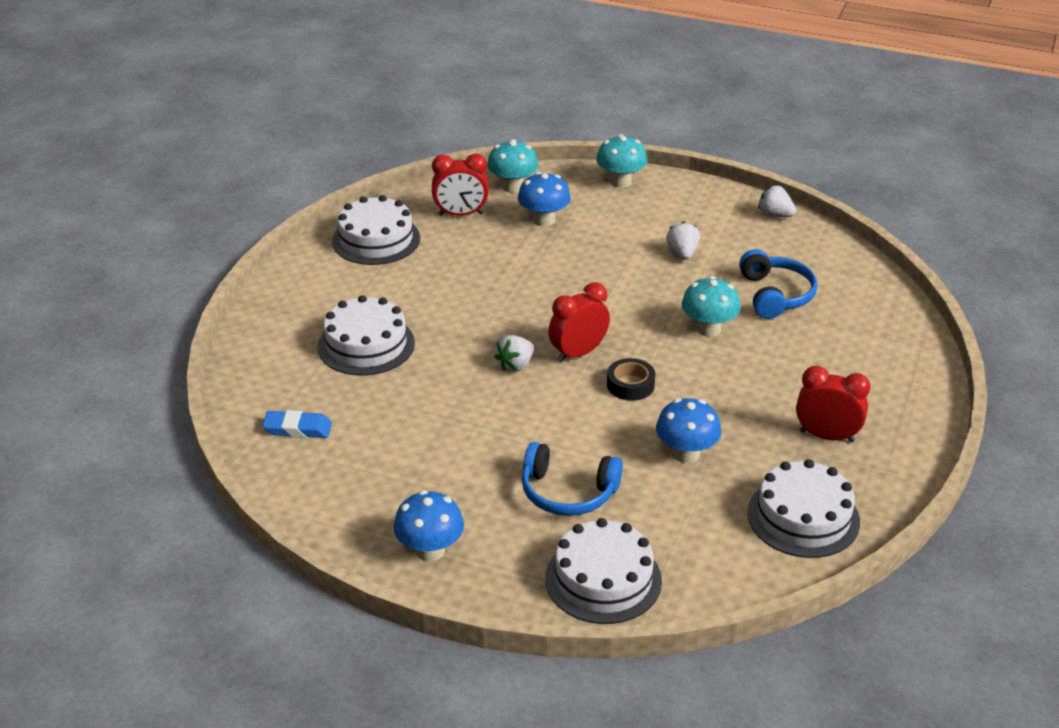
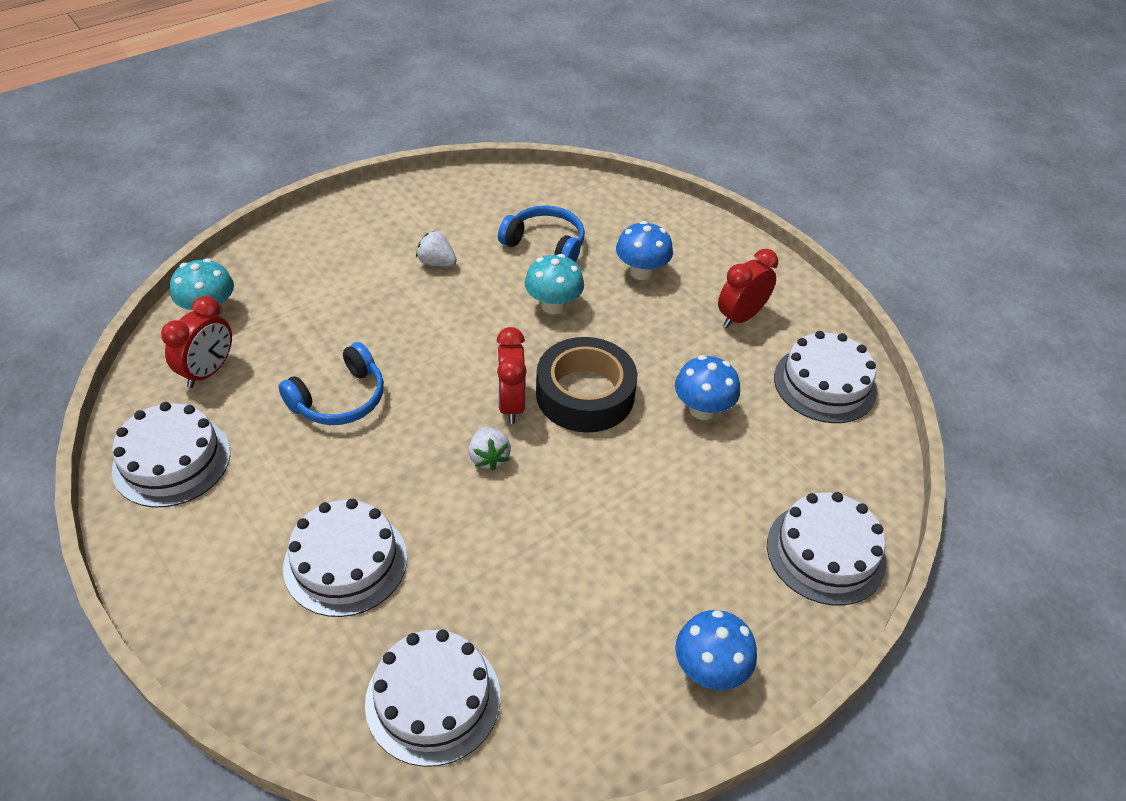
camera: 60 degrees left, 10 degrees up
(298, 429) = (433, 699): blue eraser -> white cake
(544, 220) = (288, 319): blue mushroom -> blue mushroom (641, 272)
(567, 492) = (697, 516): blue headphones -> blue headphones (340, 399)
(620, 182) = (290, 240): turquoise mushroom -> none
(630, 385) = (585, 394): black tape -> black tape, size x1.98
(775, 215) = (442, 185): white strawberry -> none

